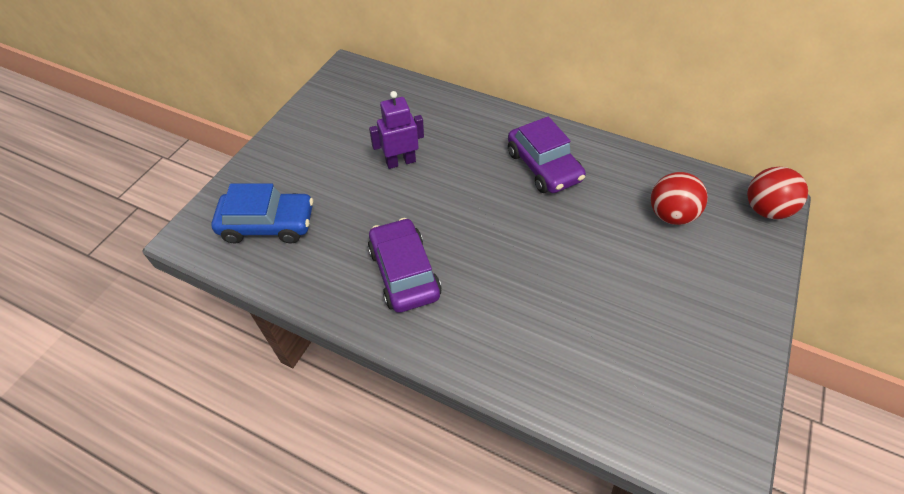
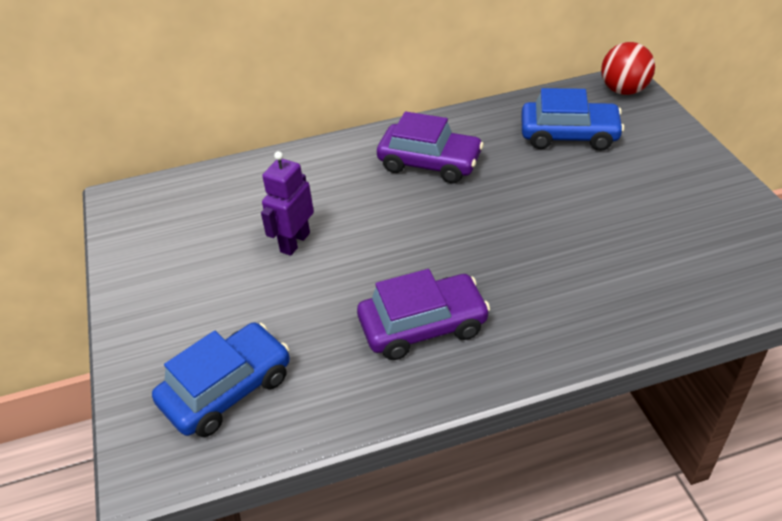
camera: 40 degrees left, 10 degrees down
(404, 272) = (423, 326): purple car -> purple car turned 135 degrees clockwise
(670, 214) = (569, 135): red ball -> blue car

